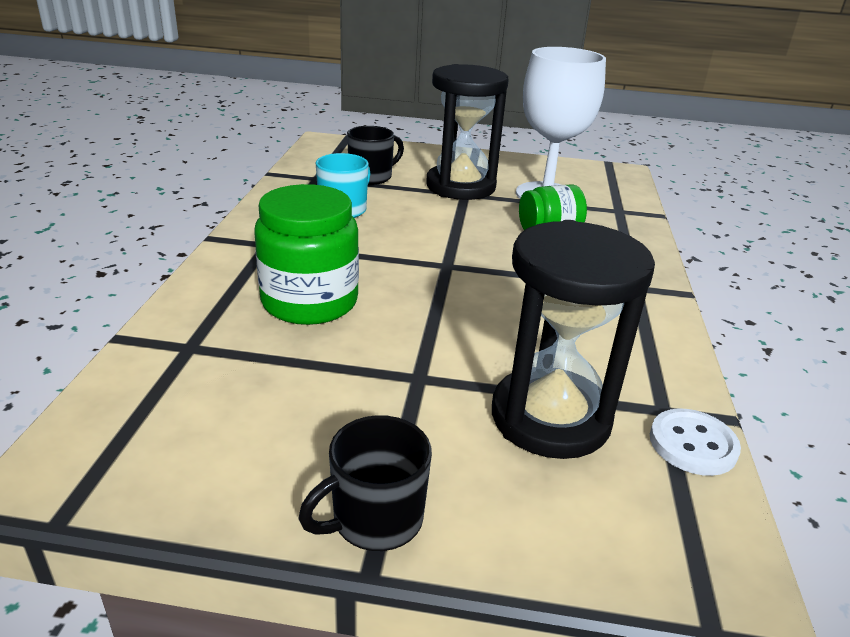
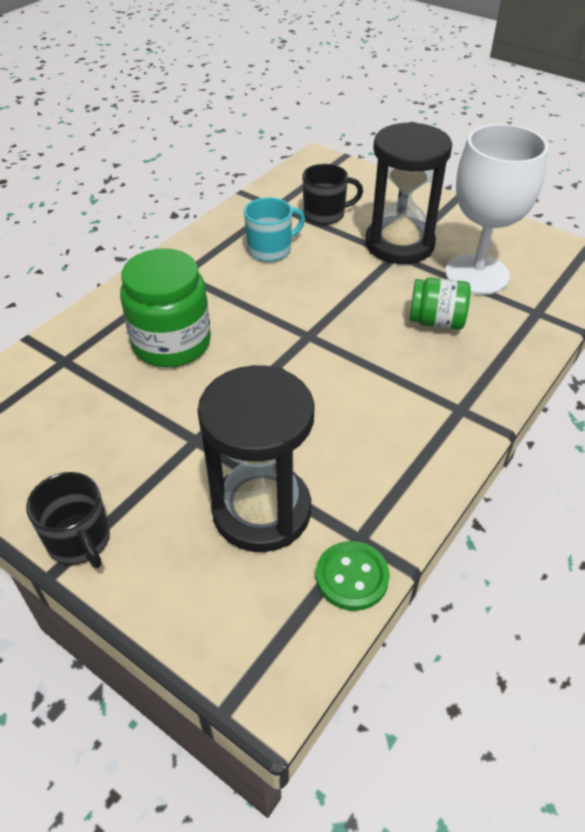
camera: 30 degrees right, 15 degrees up
(375, 519) = (80, 541): black mug -> black mug turned 120 degrees counterclockwise
(692, 444) = (352, 577): white button -> green button

